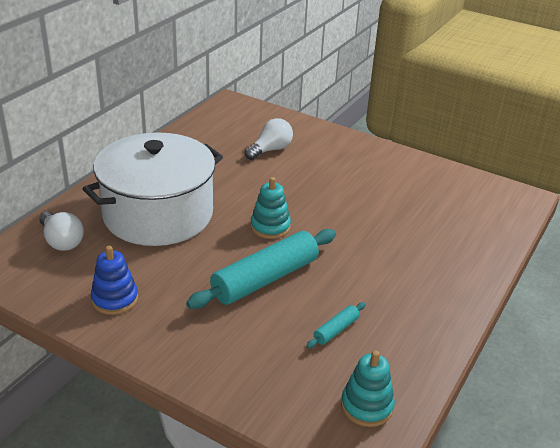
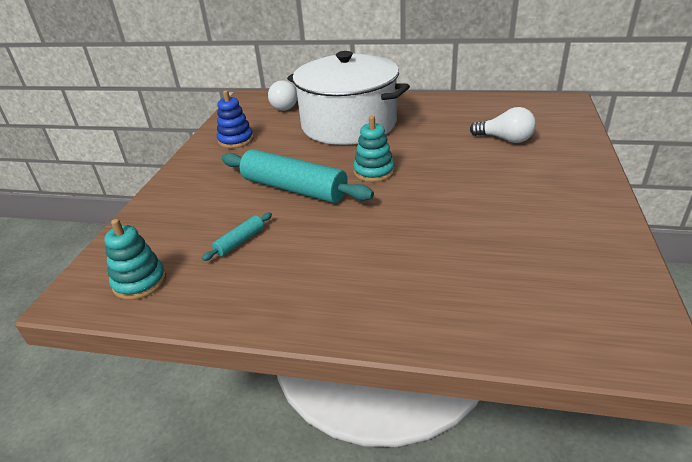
camera: 75 degrees right, 0 degrees up
(336, 330) = (240, 241): turquoise rolling pin -> turquoise rolling pin turned 75 degrees counterclockwise

